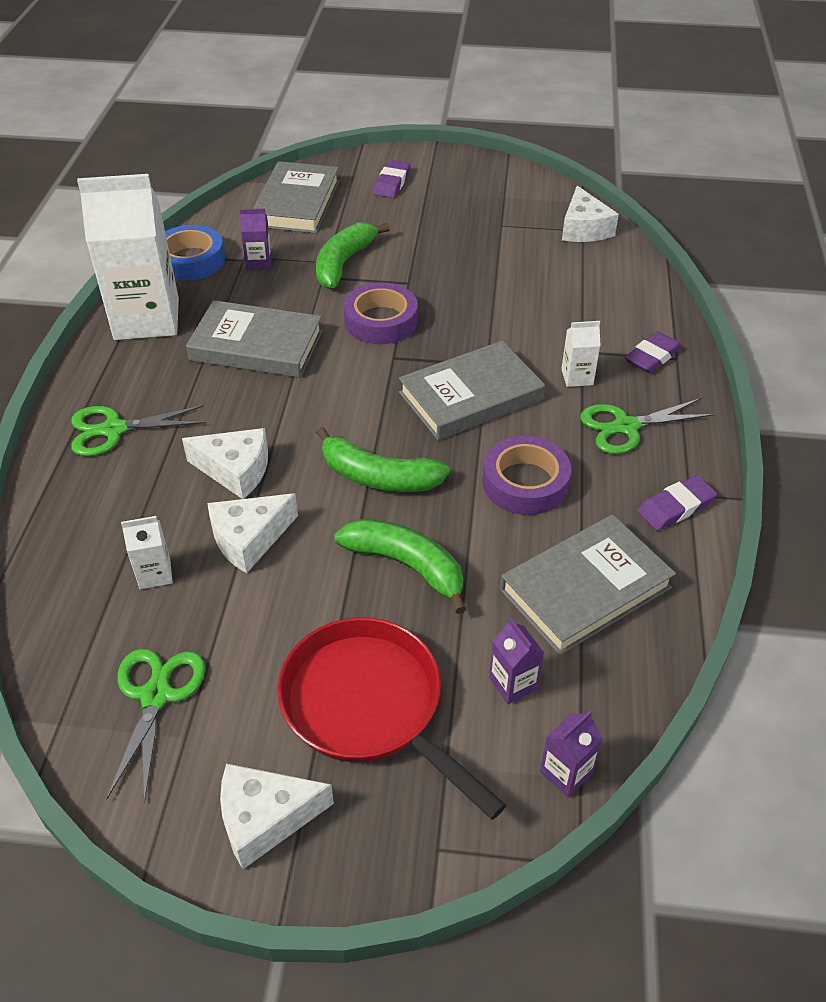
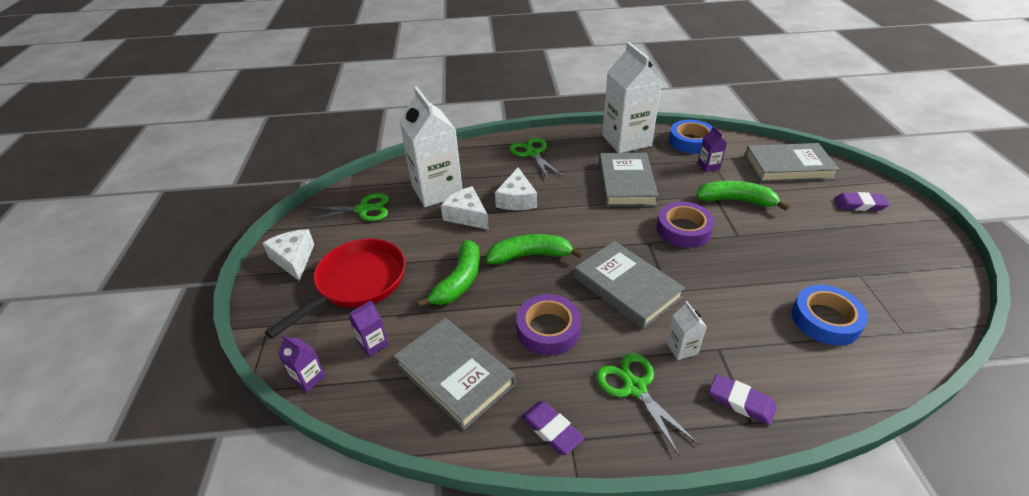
camera: 80 degrees right, 5 degrees down
(155, 574) = (437, 191): white carton -> white carton, size x2.41
(378, 476) = (530, 256): green banana -> green banana turned 75 degrees clockwise
(557, 268) = (825, 320): none -> blue tape
(584, 229) = (906, 332): white cheese -> none

